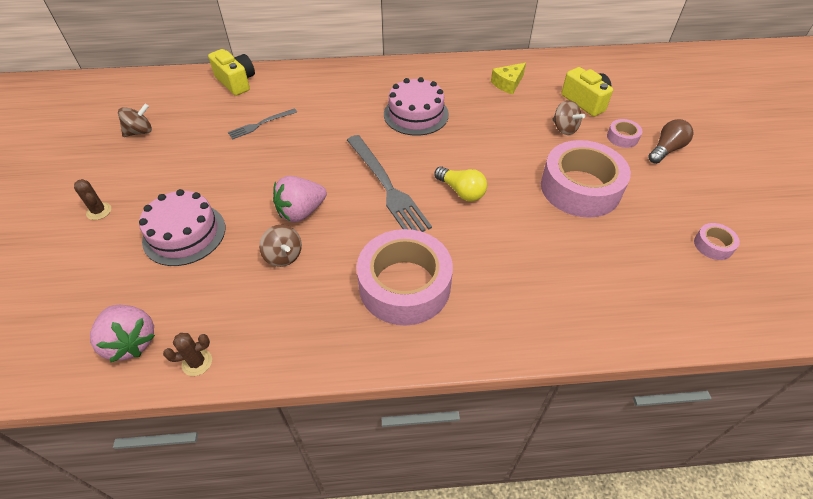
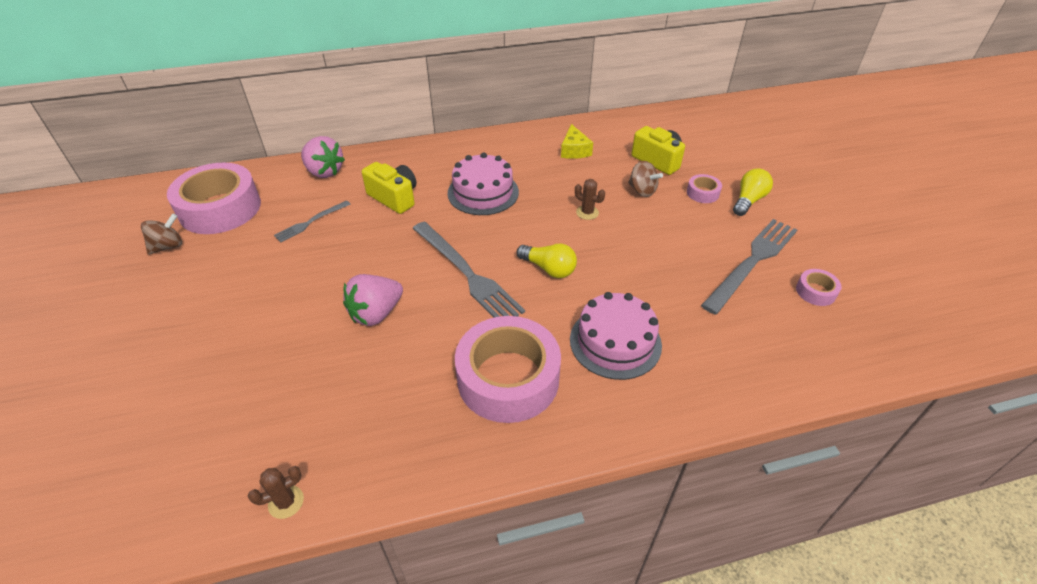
camera: 10 degrees left, 5 degrees down
(99, 211) = (133, 344): brown cactus -> brown cactus (587, 212)
(131, 342) = (200, 491): pink strawberry -> pink strawberry (324, 172)
(184, 234) = (243, 356): pink cake -> pink cake (615, 342)
(236, 82) = (273, 178): yellow camera -> yellow camera (394, 198)
(283, 256) = (365, 365): brown spinning top -> none
(508, 84) = (574, 150): yellow cheese -> yellow cheese turned 45 degrees counterclockwise
(580, 188) = (671, 250): pink tape -> pink tape (220, 208)
(656, 209) = (752, 262): none -> grey fork
(666, 150) = (748, 201): brown light bulb -> yellow light bulb

